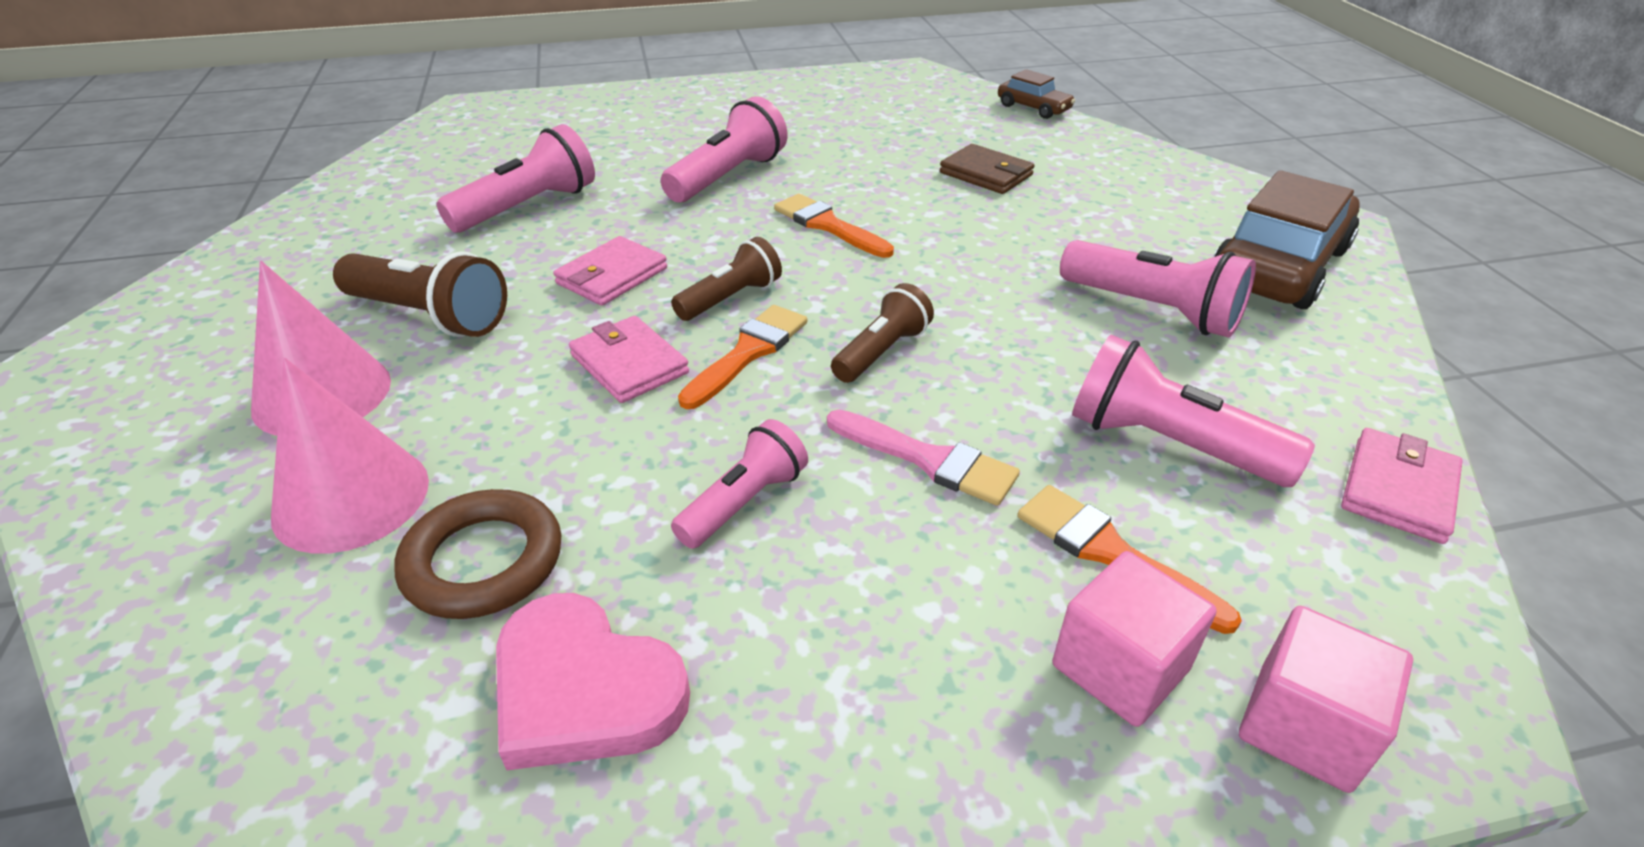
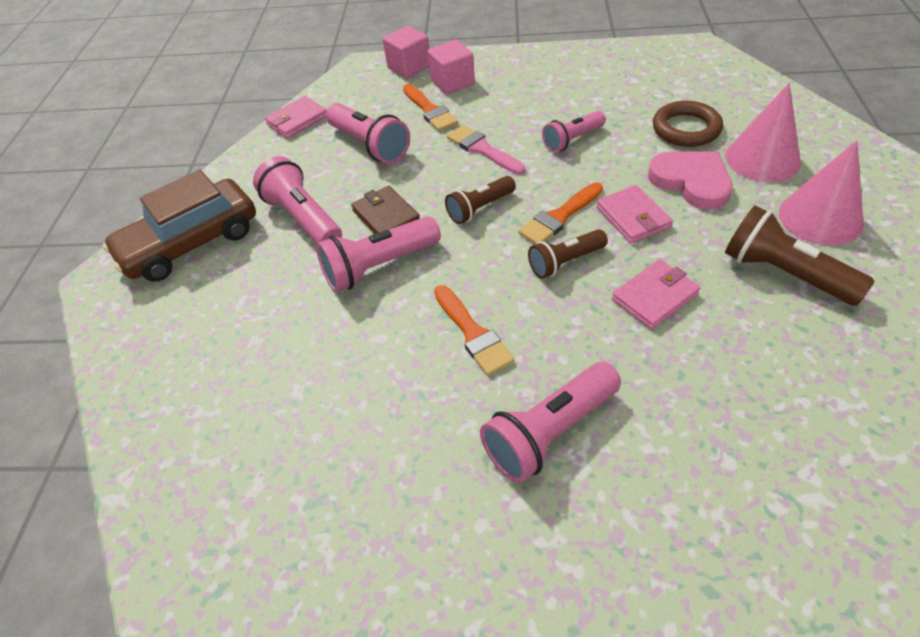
camera: 160 degrees left, 10 degrees up
(528, 207) = (756, 409): pink flashlight -> pink flashlight (379, 266)
(584, 689) = (635, 90): pink heart -> pink heart (691, 181)
(986, 174) = (297, 390): brown wallet -> brown wallet (386, 216)
(1033, 108) = (141, 534): brown car -> none

